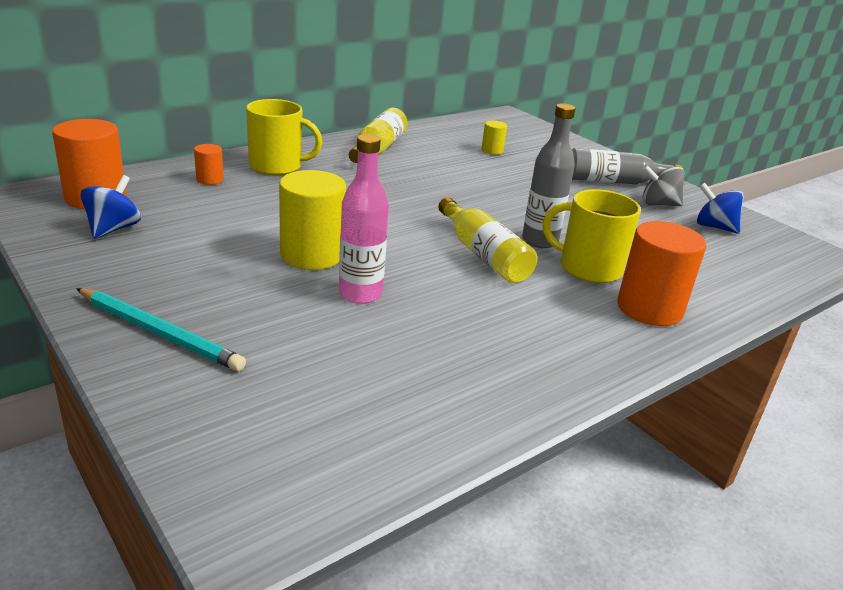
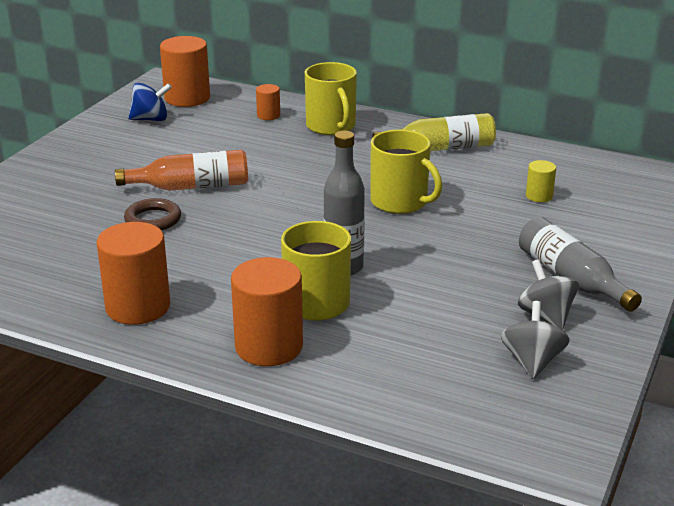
camera: 65 degrees right, 0 degrees up
(159, 332) = (40, 178): turquoise pencil -> none
(312, 255) = (191, 186): yellow cylinder -> orange bottle
(360, 294) = (153, 220): pink bottle -> brown ring
(451, 189) = (400, 202): none -> yellow mug
(483, 255) = (278, 249): yellow bottle -> none
(538, 352) = (138, 307): none -> orange cylinder
(714, 227) = (532, 362): blue spinning top -> grey spinning top

